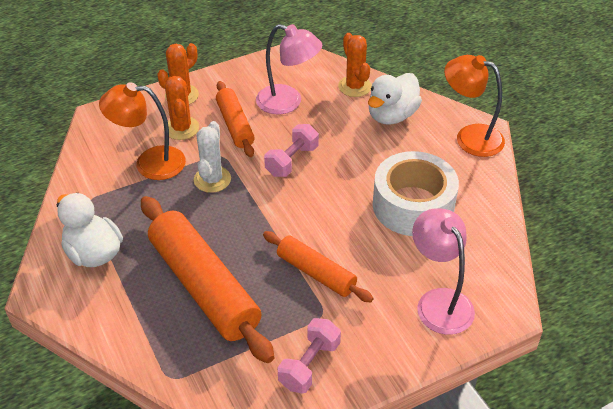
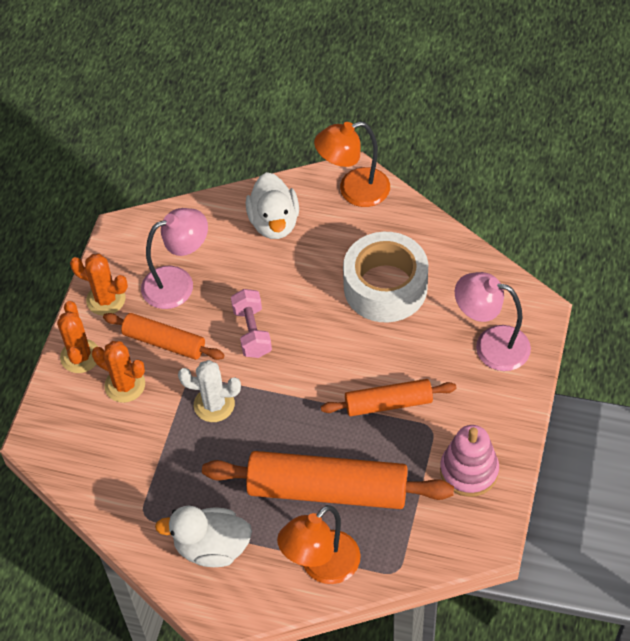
camera: 45 degrees left, 10 degrees up
(149, 163) = (144, 438): orange lamp -> orange lamp (321, 567)
(212, 179) = (214, 404): white cactus -> white cactus turned 45 degrees counterclockwise
(309, 365) = (469, 471): pink dumbbell -> pink stacking toy
(354, 86) = (211, 220): orange cactus -> orange cactus (106, 299)

